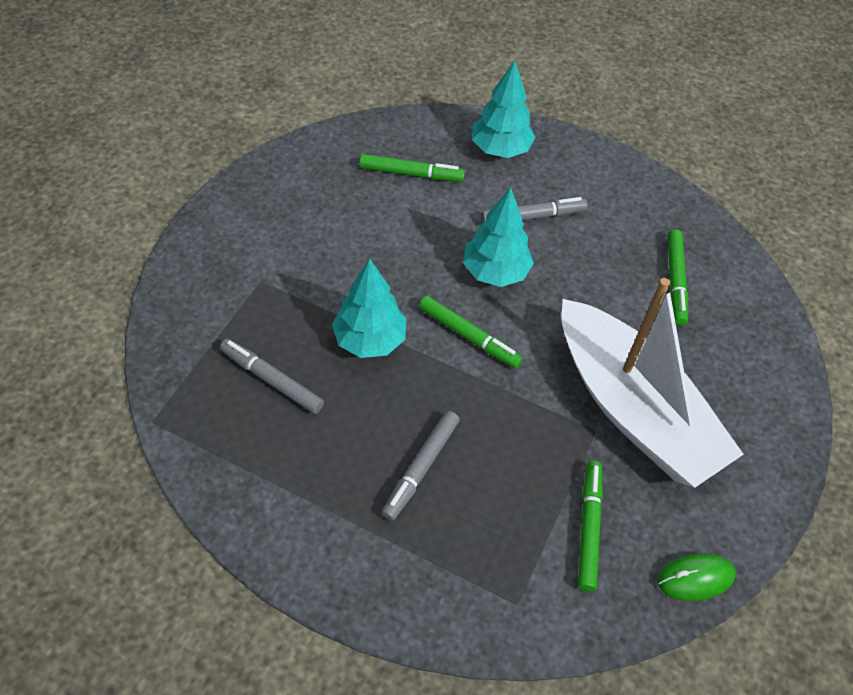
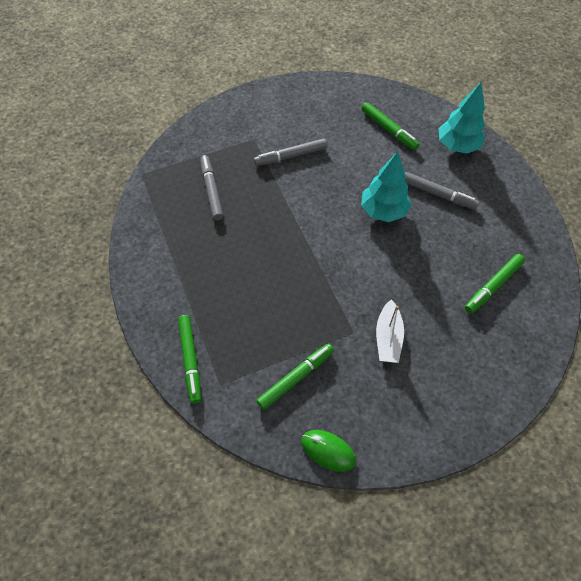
camera: 45 degrees right, 5 degrees up
(369, 340) = (278, 202): turquoise tree -> none
(421, 468) = (240, 283): grey marker -> grey marker (290, 156)
(469, 336) = (333, 235): green marker -> green marker (190, 360)
(634, 409) = (388, 337): white boat -> white boat, size x0.41

